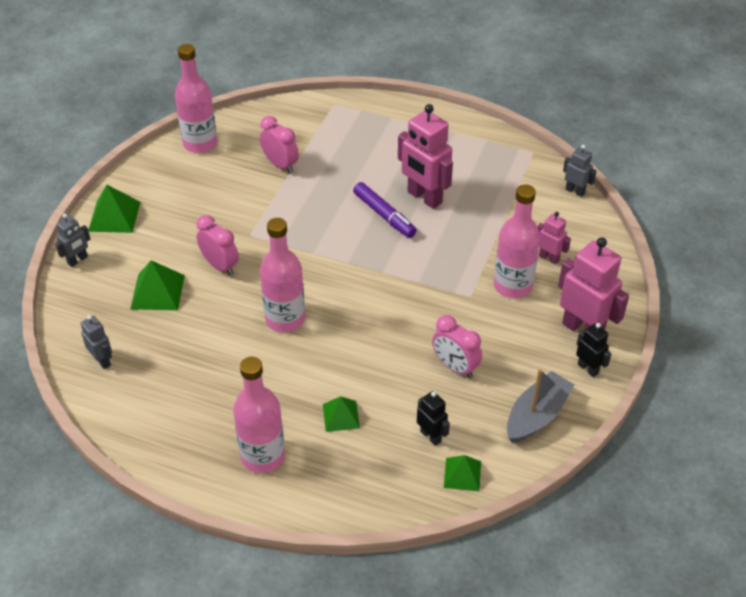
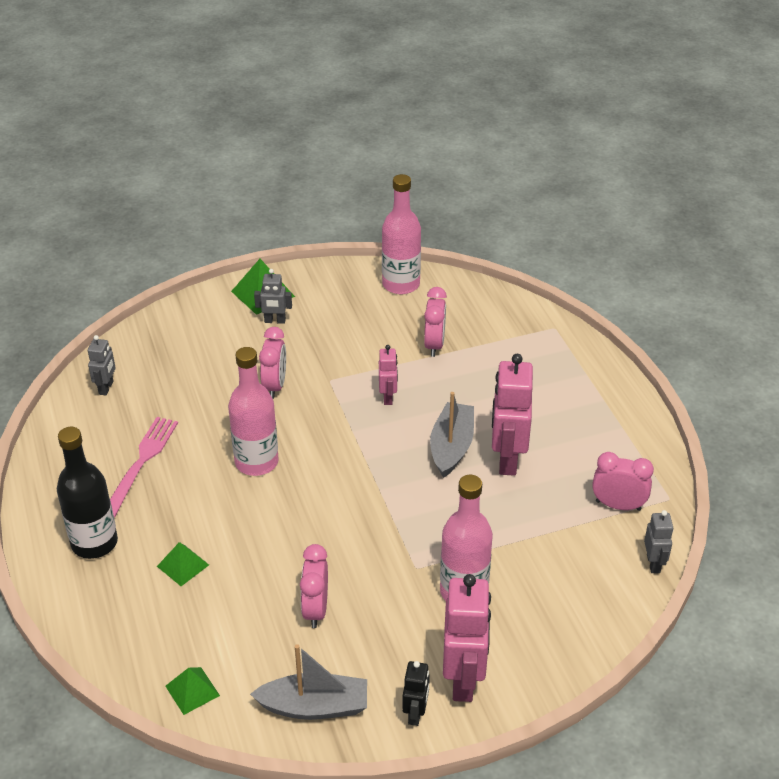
camera: 50 degrees right, 5 degrees down
(77, 260) = (195, 306): grey robot -> grey robot (275, 321)
(157, 292) = (208, 370): green pyramid -> none
(210, 383) = (142, 462): none -> pink fork
(262, 456) = (94, 543): pink bottle -> black bottle
(384, 215) = (451, 447): purple marker -> grey boat
(431, 436) = (216, 641): black robot -> none
(515, 175) = (618, 505): none -> pink clock
(549, 258) = (533, 597): pink robot -> pink robot (388, 397)

